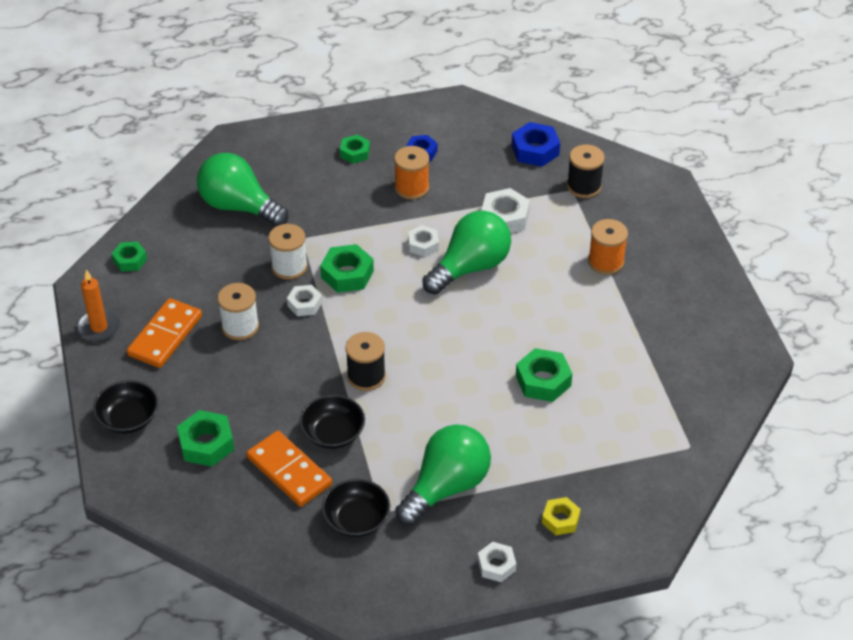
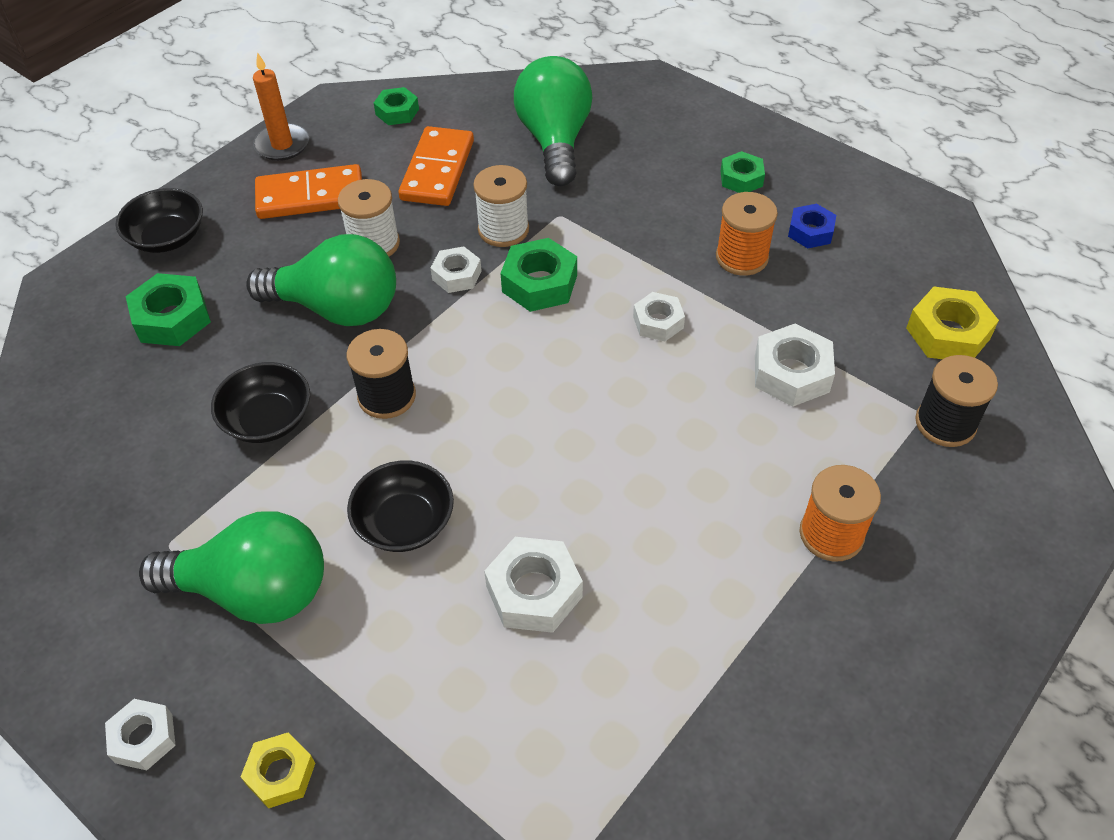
camera: 55 degrees right, 5 degrees up
(289, 471) = (177, 414): orange domino -> orange domino (437, 170)
(356, 519) = (137, 525): black bowl -> black bowl (404, 522)
(470, 267) = (667, 390): green light bulb -> green light bulb (337, 308)
(535, 150) = (948, 333): blue nut -> yellow nut
(543, 381) = (534, 591): green nut -> white nut

